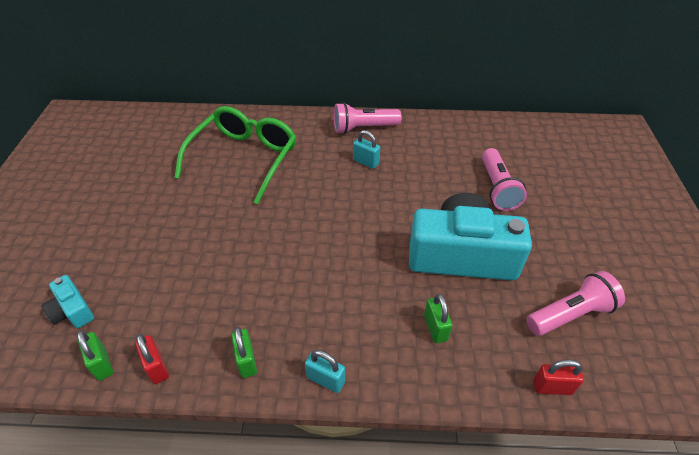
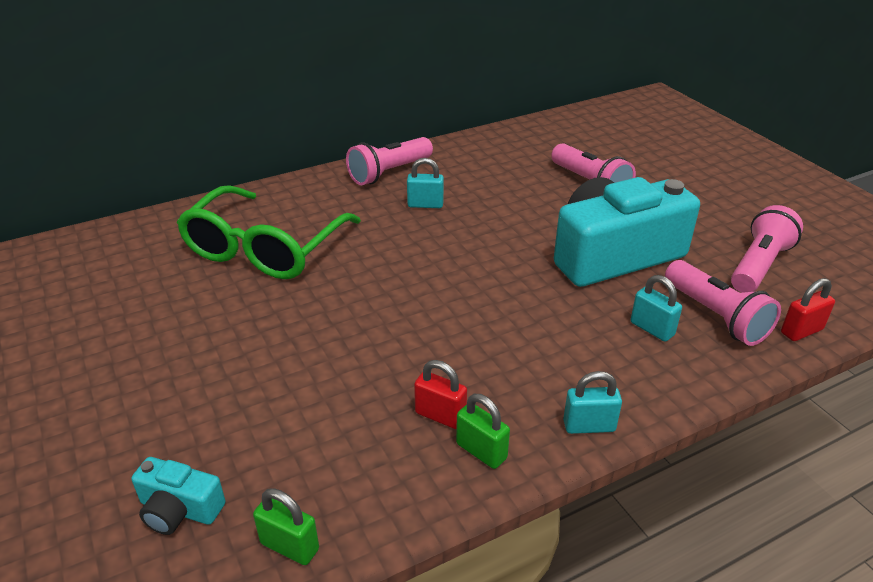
camera: 30 degrees left, 10 degrees down
(157, 367) = (372, 512): red padlock -> red padlock (440, 415)
(244, 158) = (264, 249): green glasses -> green glasses turned 150 degrees counterclockwise
(435, 328) = (652, 329): green padlock -> turquoise padlock
(493, 341) = (715, 316): none -> pink flashlight

